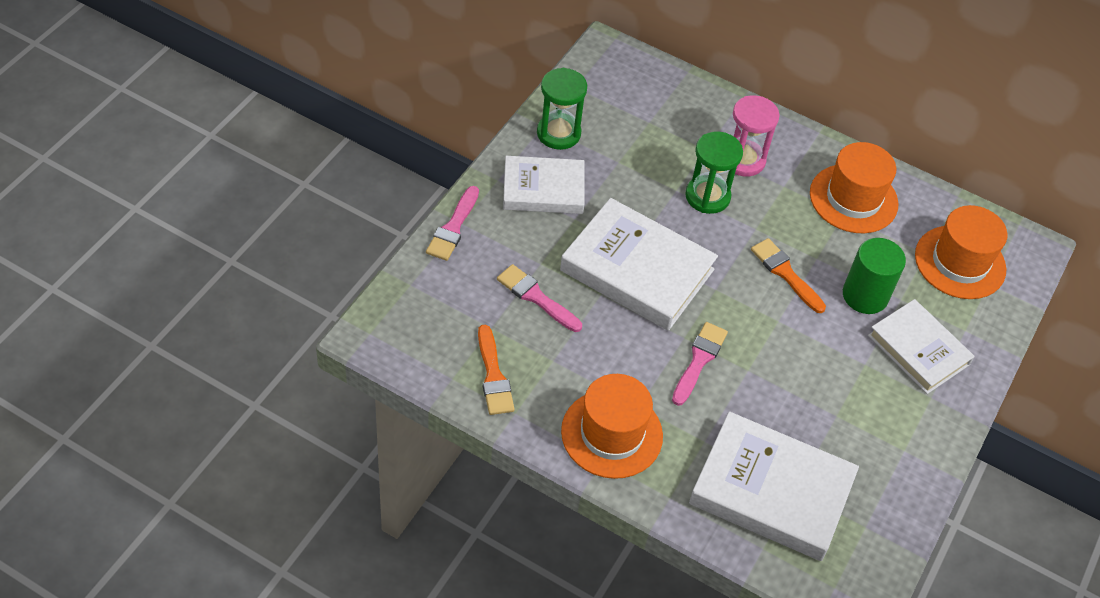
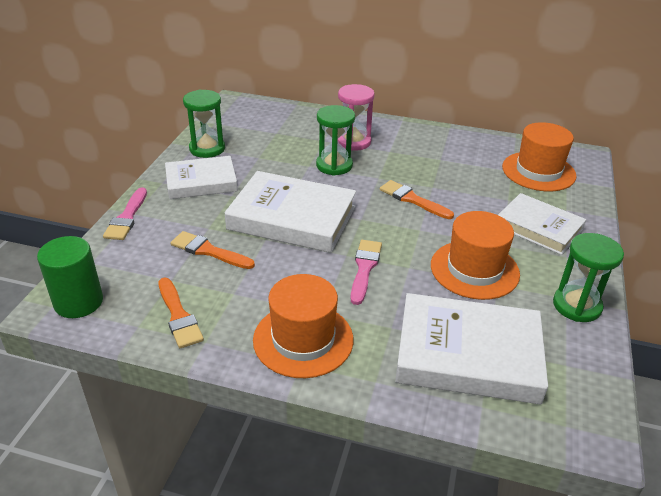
camera: 10 degrees left, 15 degrees down
(536, 297) = (208, 251): pink brush -> orange brush
(853, 199) = (443, 150): orange hat -> orange hat (474, 269)
(865, 296) = (480, 202): green cylinder -> green cylinder (78, 302)
(911, 463) = (577, 306): none -> green hourglass

